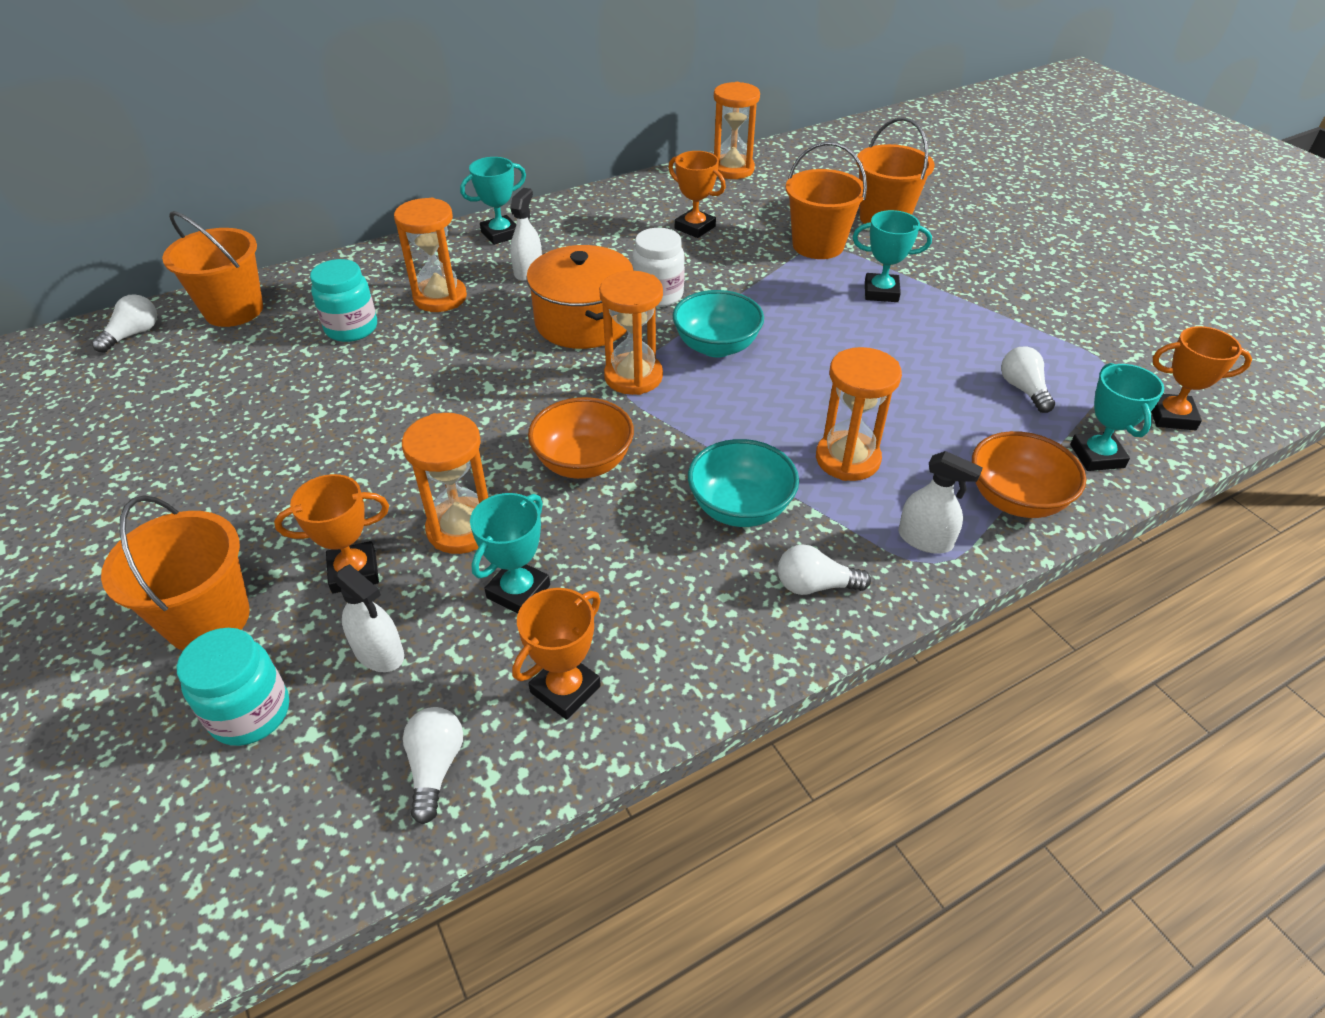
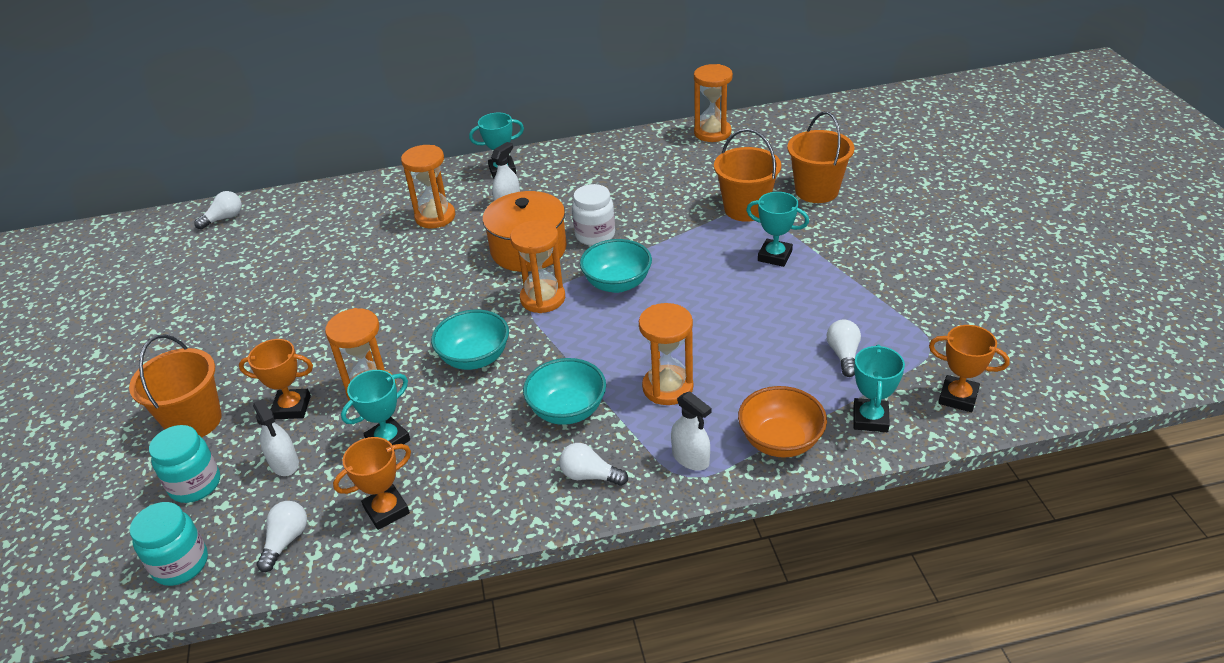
camera: 20 degrees right, 5 degrees down
(234, 310) = (293, 209): orange bucket -> none
(351, 328) = (364, 233): turquoise jar -> turquoise jar (181, 564)
(583, 463) = (474, 358): orange bowl -> turquoise bowl
(695, 227) = (654, 181): orange trophy -> none

